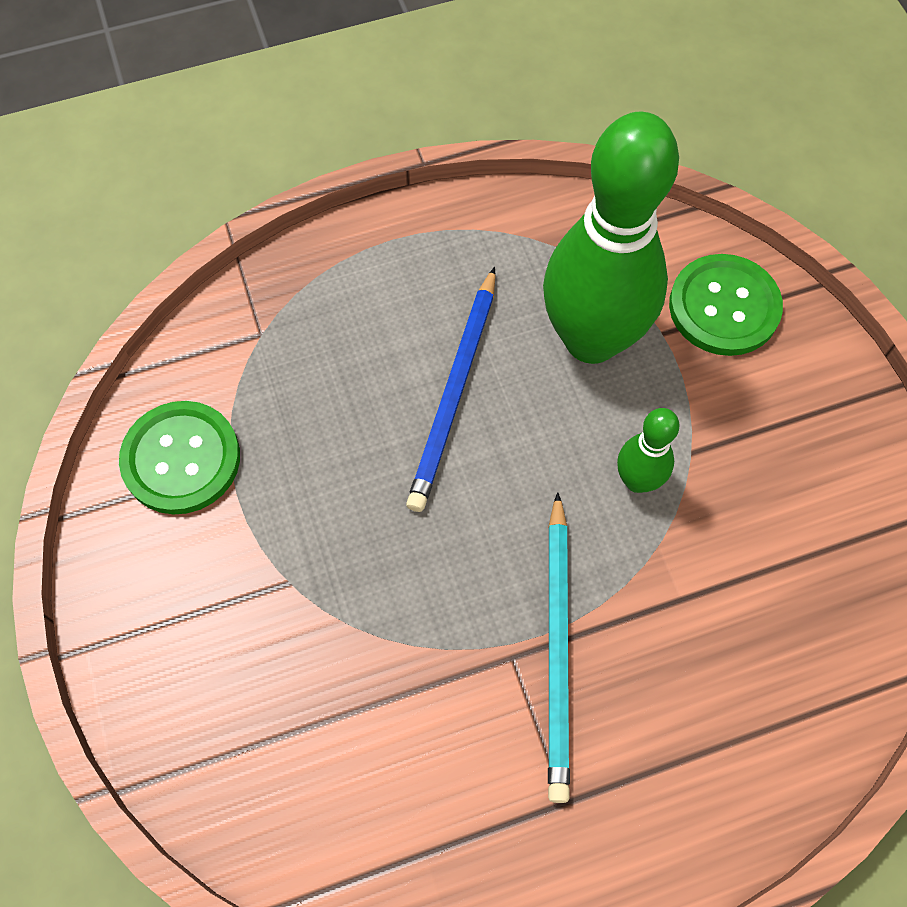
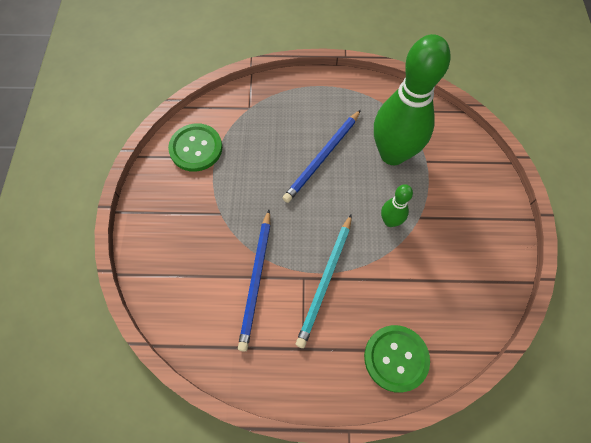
camera: 20 degrees right, 0 degrees up
(419, 697) = (256, 280): none -> blue pencil
(724, 307) = (460, 158): green button -> green button (396, 358)

